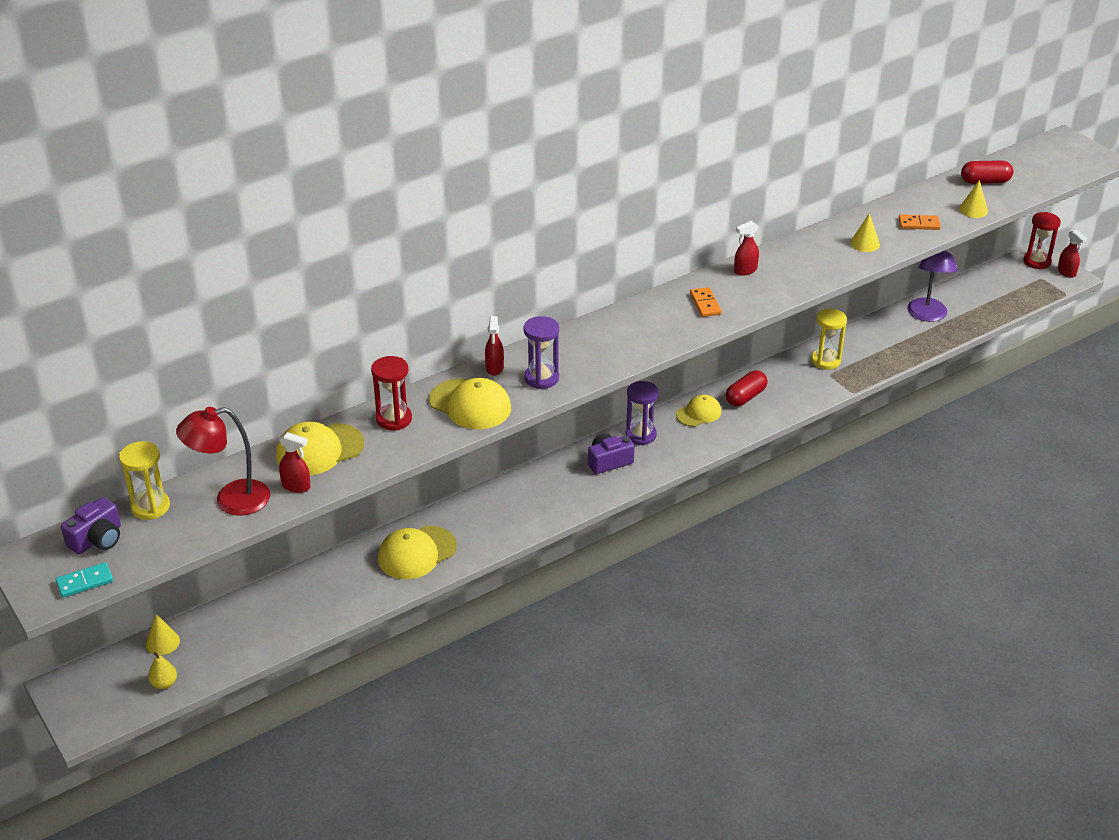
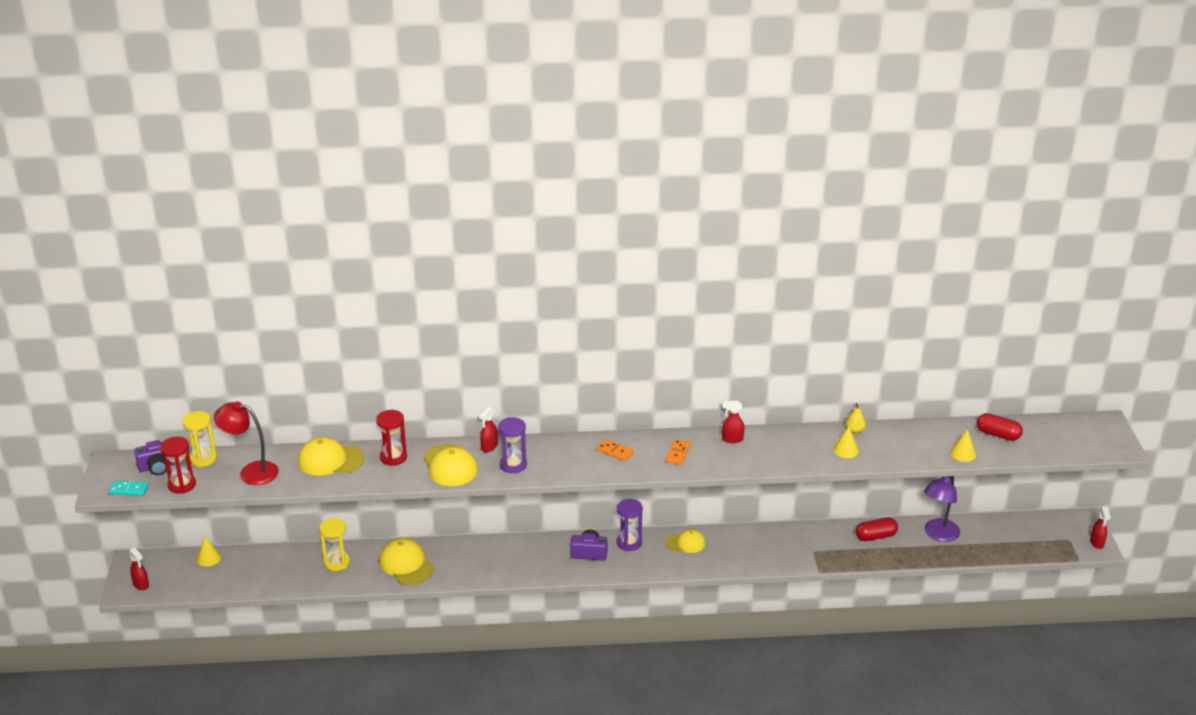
camera: 30 degrees right, 5 degrees down
(164, 683) = (188, 584): yellow pear -> yellow pear (855, 430)
(296, 486) = (296, 478): red spray bottle -> red spray bottle (141, 585)
(416, 553) = (406, 564): yellow cap -> yellow cap turned 60 degrees clockwise
(745, 397) = (732, 544): red capsule -> red capsule (875, 536)
(826, 361) = (820, 540): yellow hourglass -> yellow hourglass (337, 562)
(919, 224) = (905, 450): orange domino -> orange domino (615, 451)
(1037, 261) = (1078, 525): red hourglass -> red hourglass (182, 485)

